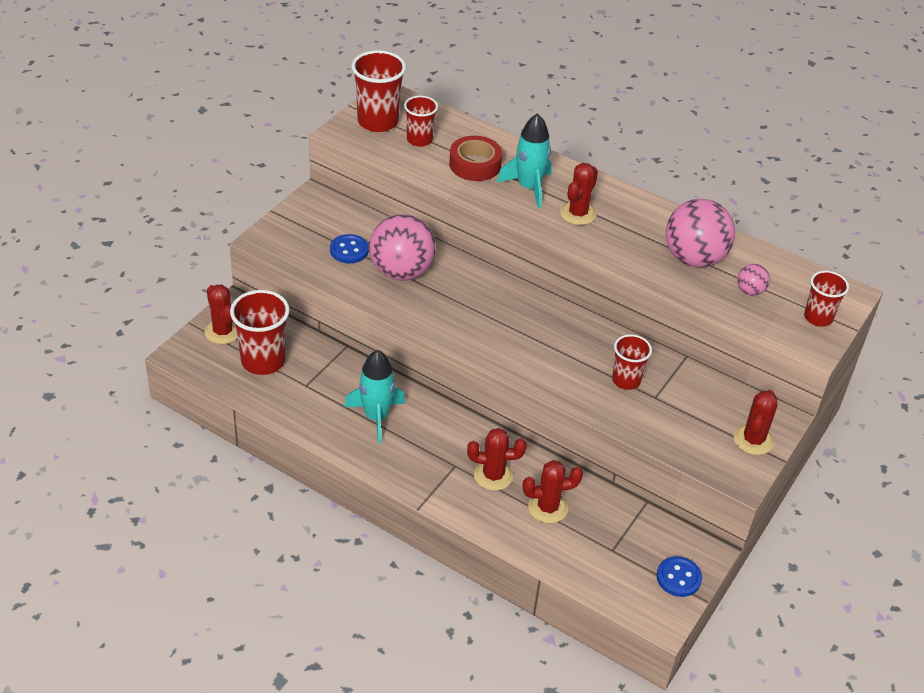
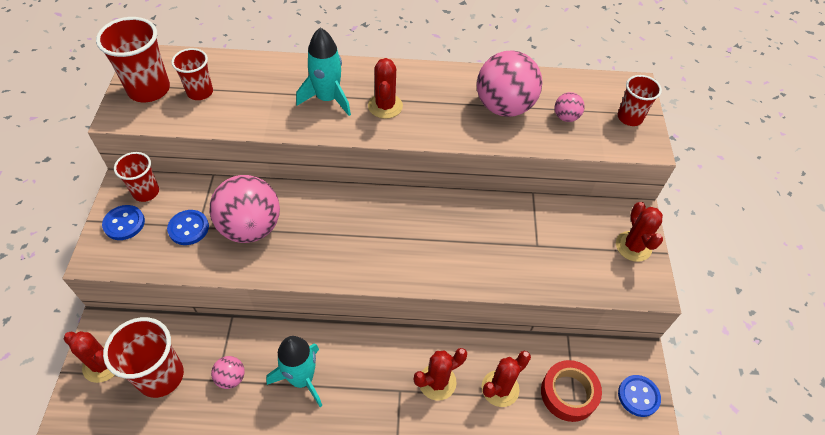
camera: 30 degrees left, 10 degrees up
(299, 225) = (124, 223): none -> blue button
(318, 388) = (231, 378): none -> pink ball
(475, 164) = (266, 96): red tape -> red tape (568, 393)
(626, 380) = (505, 241): red cup -> red cup (146, 192)

